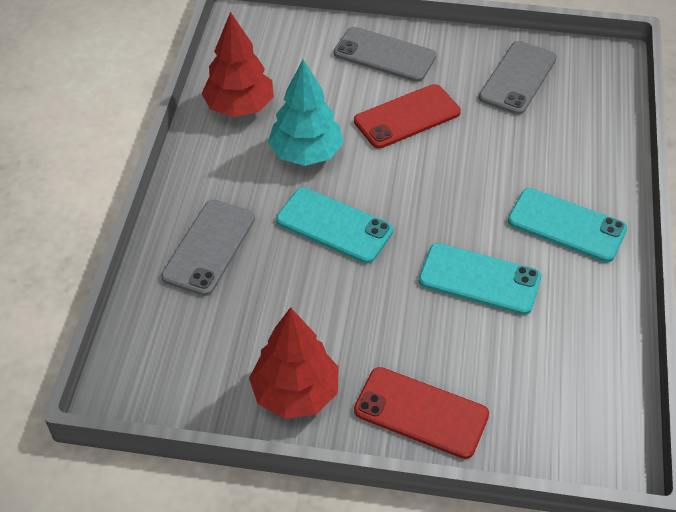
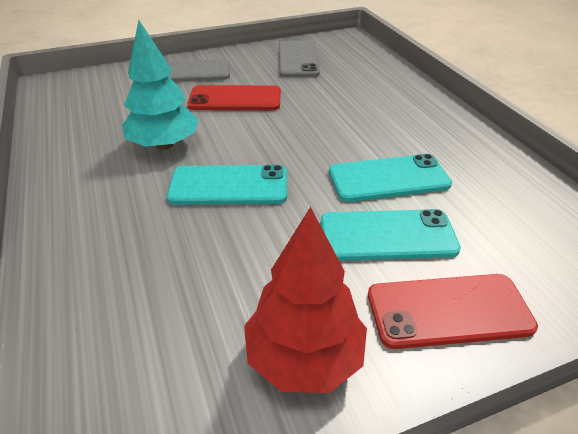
camera: 30 degrees left, 10 degrees down
(209, 247) = (106, 250): grey phone -> none
(239, 107) = (78, 133): red tree -> none
(407, 117) = (235, 99): red phone -> red phone turned 60 degrees clockwise
(566, 225) = (415, 123): turquoise phone -> turquoise phone (387, 235)

